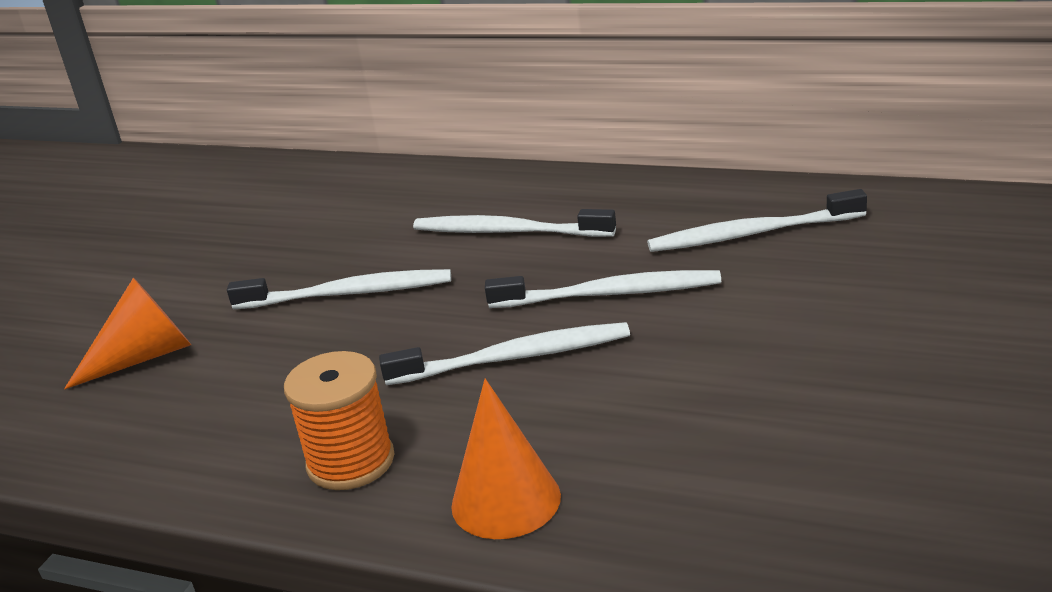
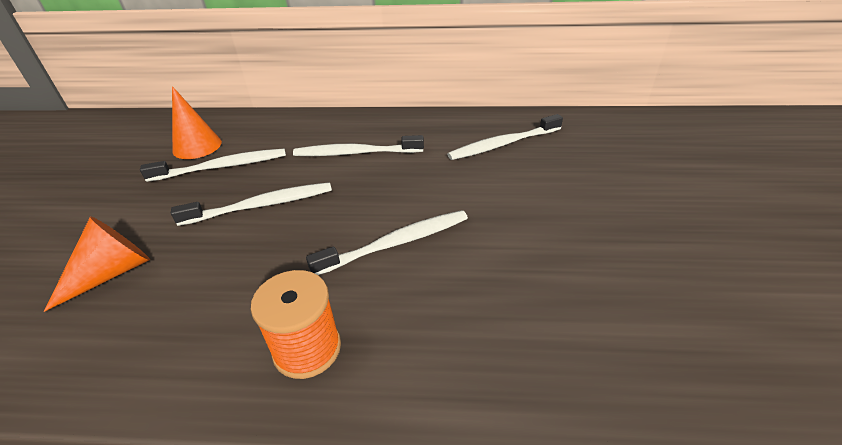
camera: 20 degrees left, 10 degrees up
(506, 500) = (440, 367): orange cone -> orange cone (197, 146)
(609, 294) = (438, 190): white toothbrush -> white toothbrush (222, 167)

